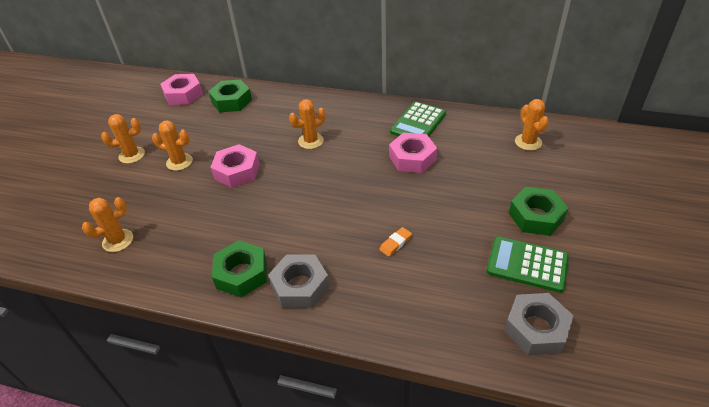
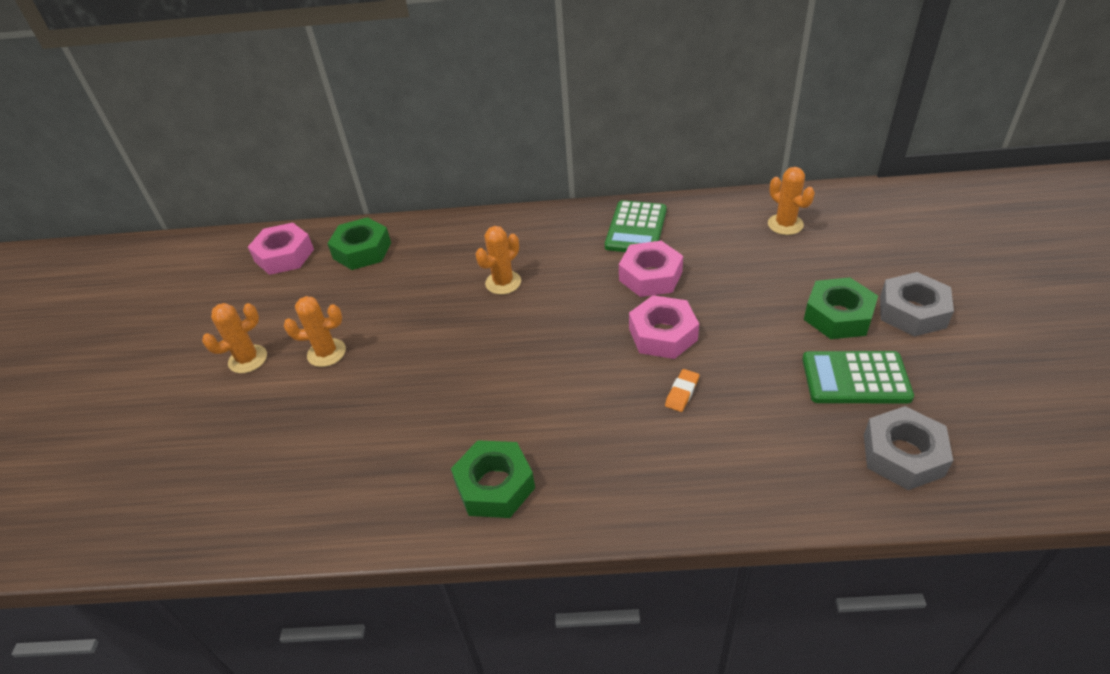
camera: 15 degrees left, 0 degrees up
(118, 240) = (288, 486): orange cactus -> none
(237, 171) = (418, 347): pink nut -> pink nut (663, 334)
(300, 286) = (583, 481): grey nut -> grey nut (912, 312)

